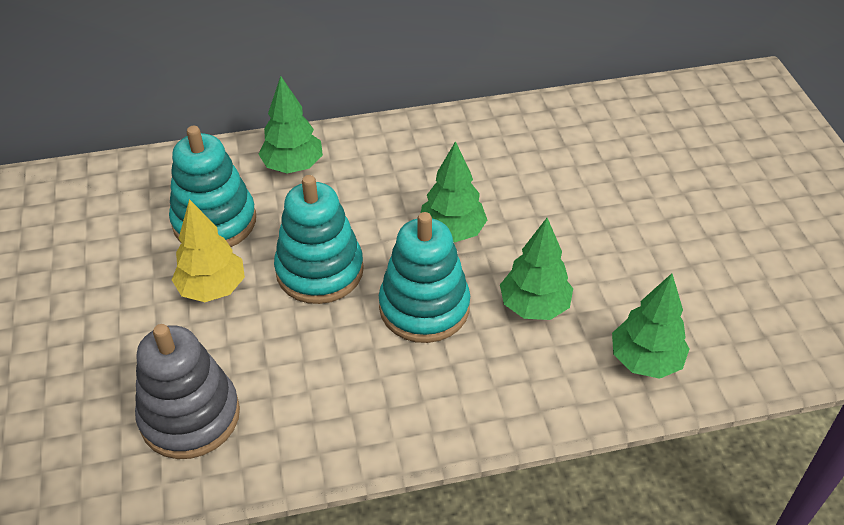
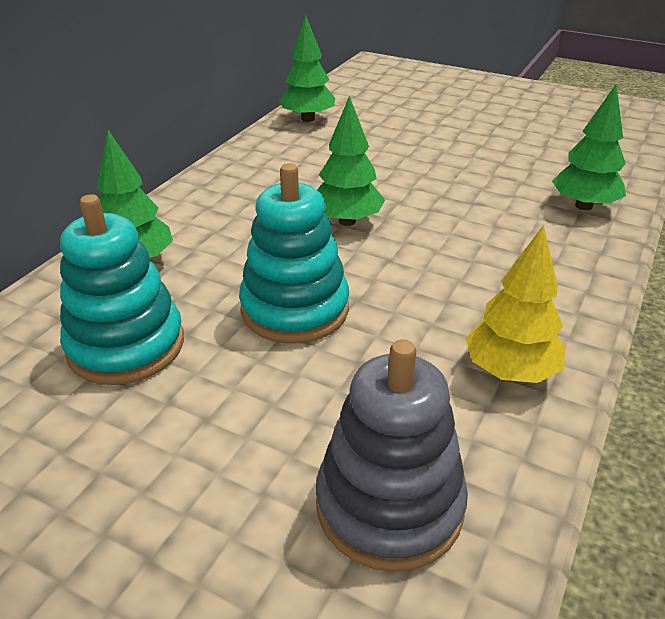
camera: 50 degrees left, 10 degrees down
(212, 288) = (219, 393): yellow tree -> yellow tree (510, 371)
(424, 307) = (416, 273): turquoise stacking toy -> none
(534, 306) = (478, 223): green tree -> green tree (308, 119)

